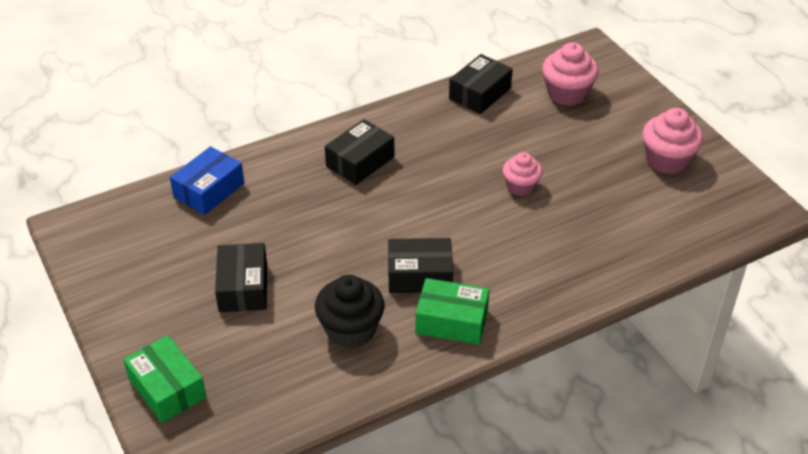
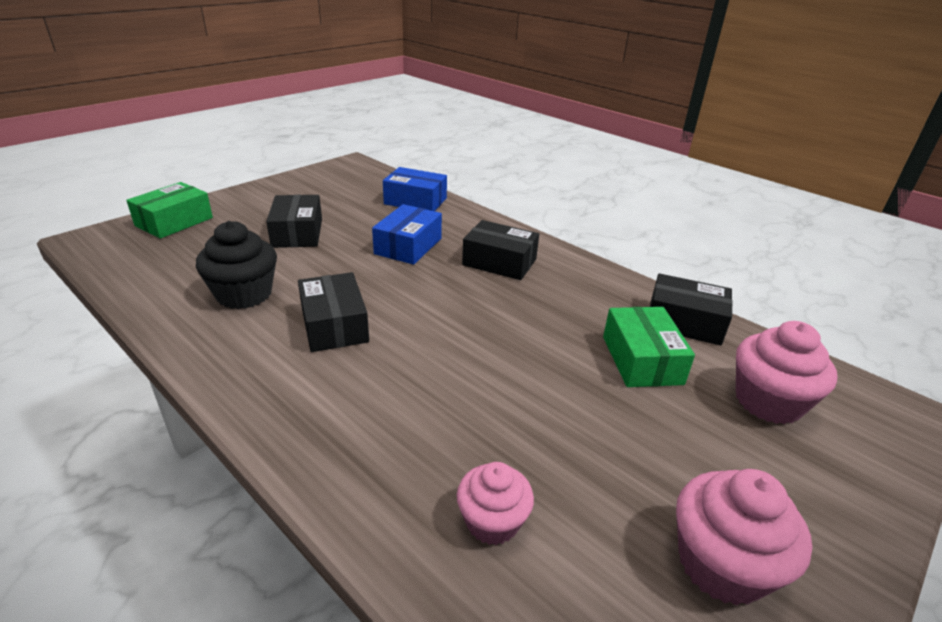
camera: 70 degrees right, 10 degrees down
(243, 287) = (297, 233): black box -> black box turned 75 degrees counterclockwise
(306, 212) = (408, 246): none -> blue box
(451, 321) = (260, 359): green box -> green box (642, 360)
(521, 186) = (531, 383): pink cupcake -> pink cupcake (492, 521)

